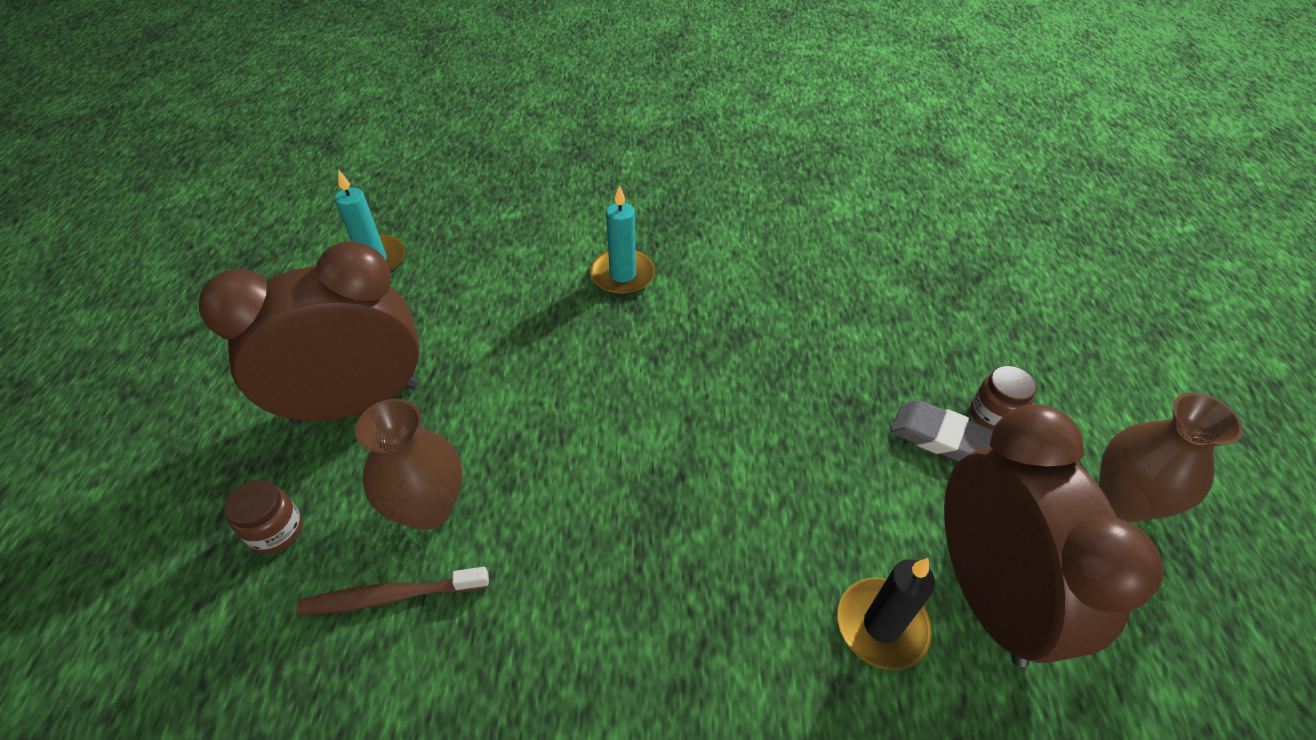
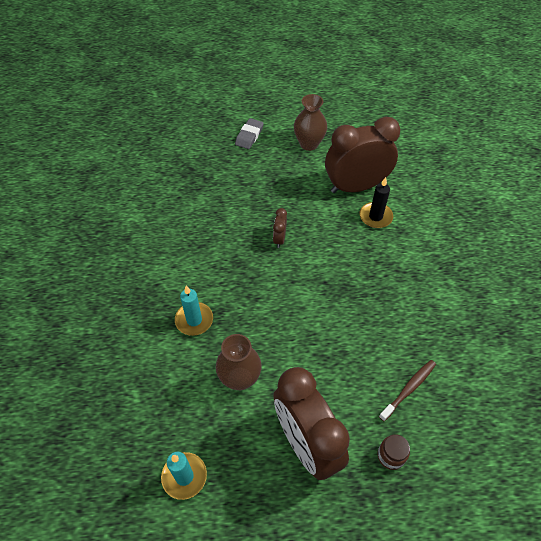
camera: 95 degrees left, 5 degrees up
(391, 596) = (409, 389): brown toothbrush -> brown toothbrush turned 120 degrees counterclockwise
(428, 507) = (362, 385): brown vase -> brown vase (240, 378)
(798, 406) = (279, 239): none -> brown clock
(939, 436) = (288, 192): grey eraser -> grey eraser (249, 136)
(993, 415) = (274, 174): brown jar -> none

